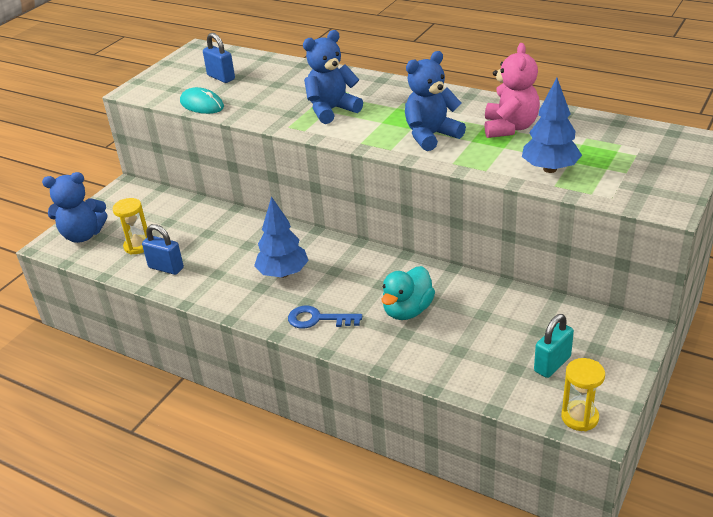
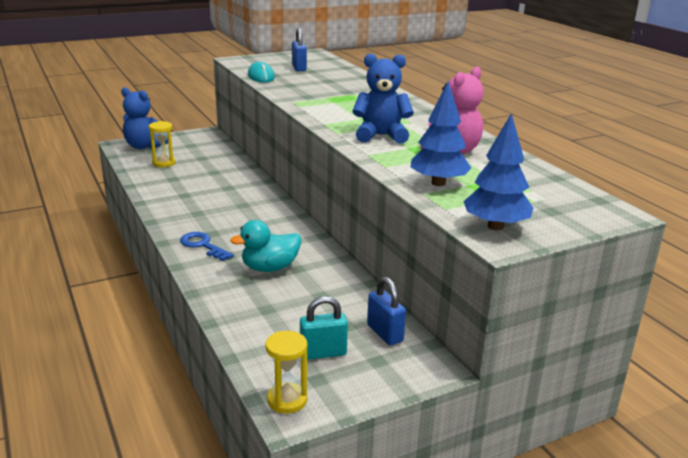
camera: 30 degrees right, 10 degrees down
(166, 268) = (160, 180): blue padlock -> blue padlock (385, 333)
(283, 273) = (223, 211): blue tree -> blue tree (495, 226)
(331, 110) = (337, 102): blue teddy bear -> none

